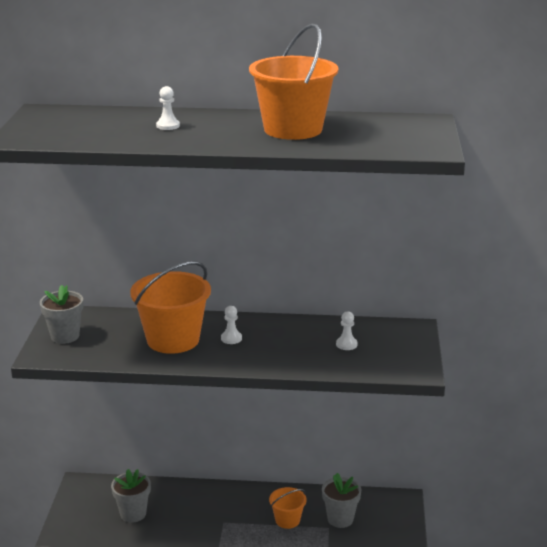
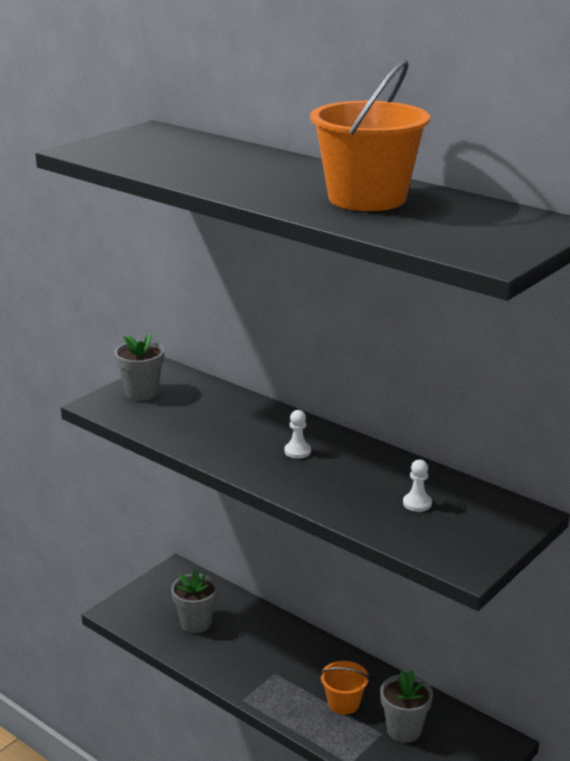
camera: 35 degrees right, 0 degrees up
(168, 126) = (241, 167): white pawn -> none
(173, 340) = (237, 432): orange bucket -> none

